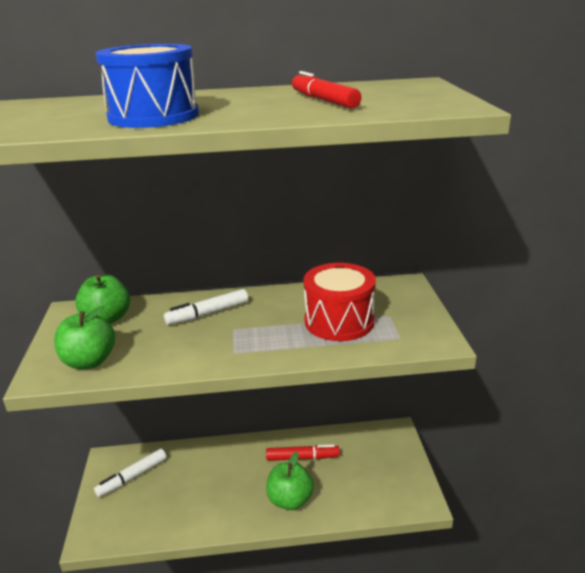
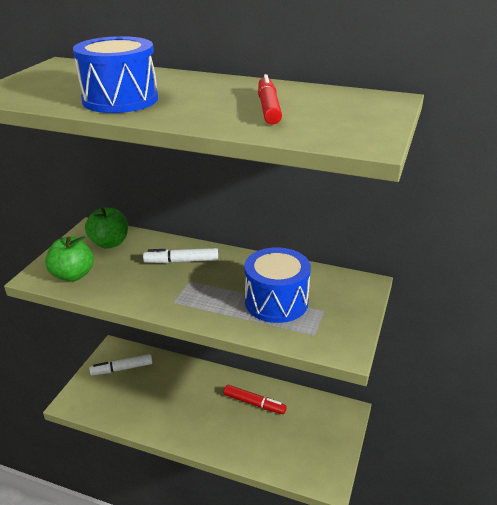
camera: 25 degrees right, 5 degrees up
(290, 500) = (222, 434): green apple -> none
(339, 321) = (276, 302): red drum -> blue drum

